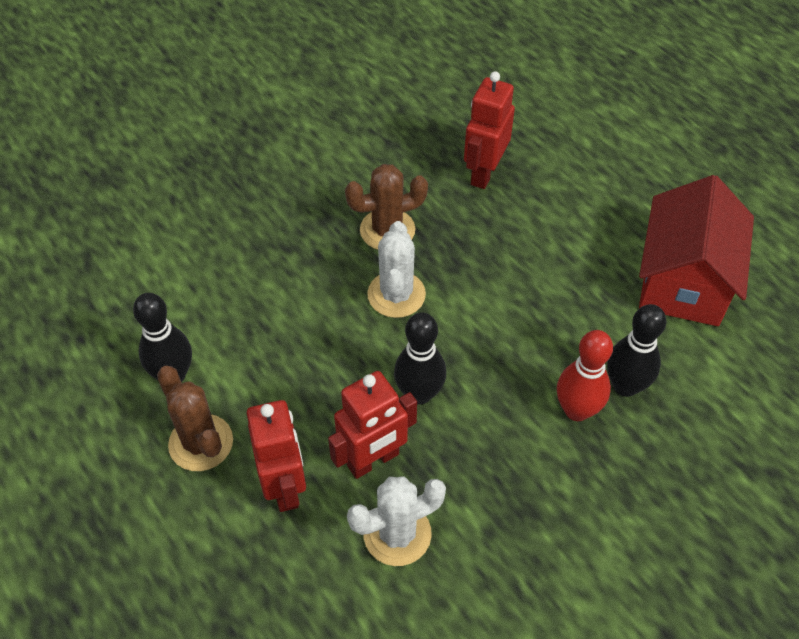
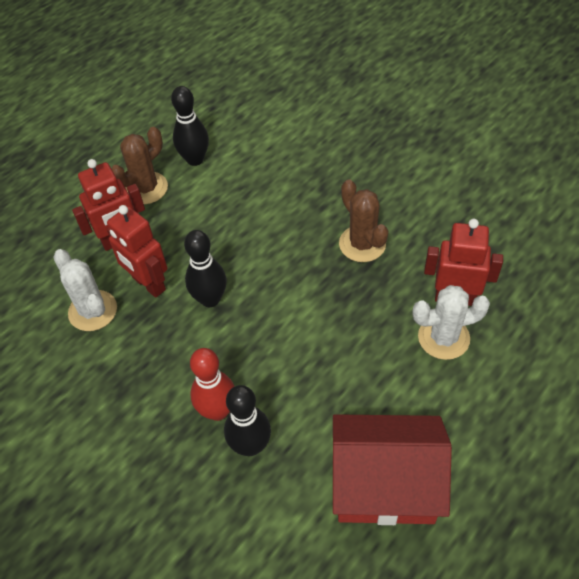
camera: 80 degrees right, 0 degrees up
(396, 294) = (299, 264): white cactus -> white cactus (443, 338)

